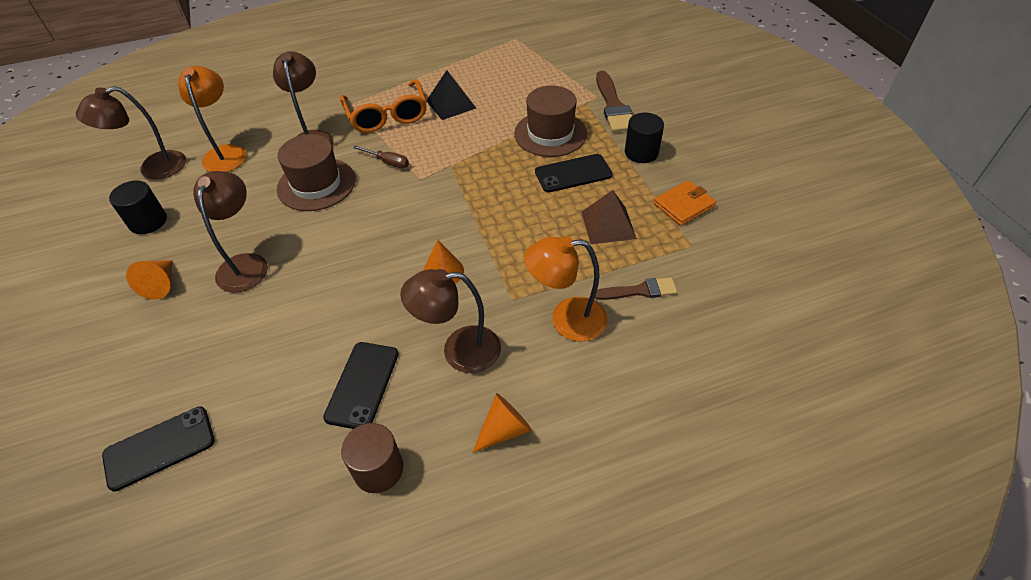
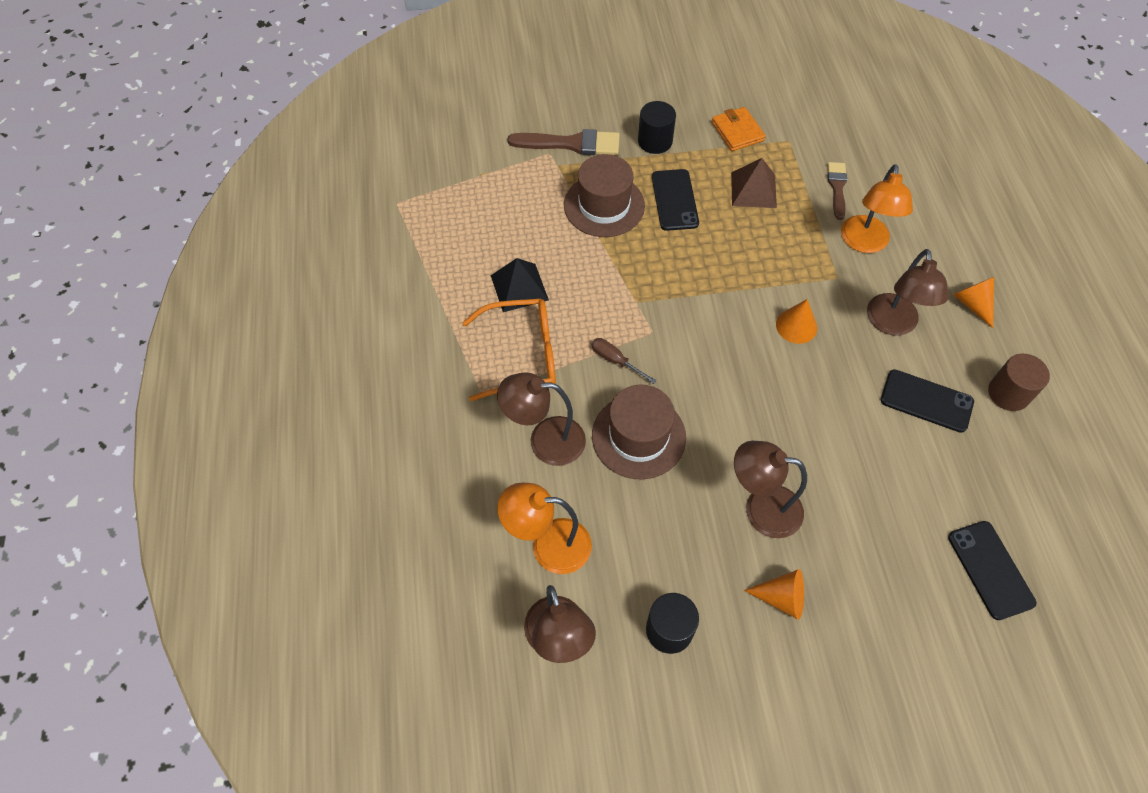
camera: 80 degrees left, 10 degrees up
(388, 162) = (615, 360): brown screwdriver -> brown screwdriver turned 90 degrees counterclockwise

